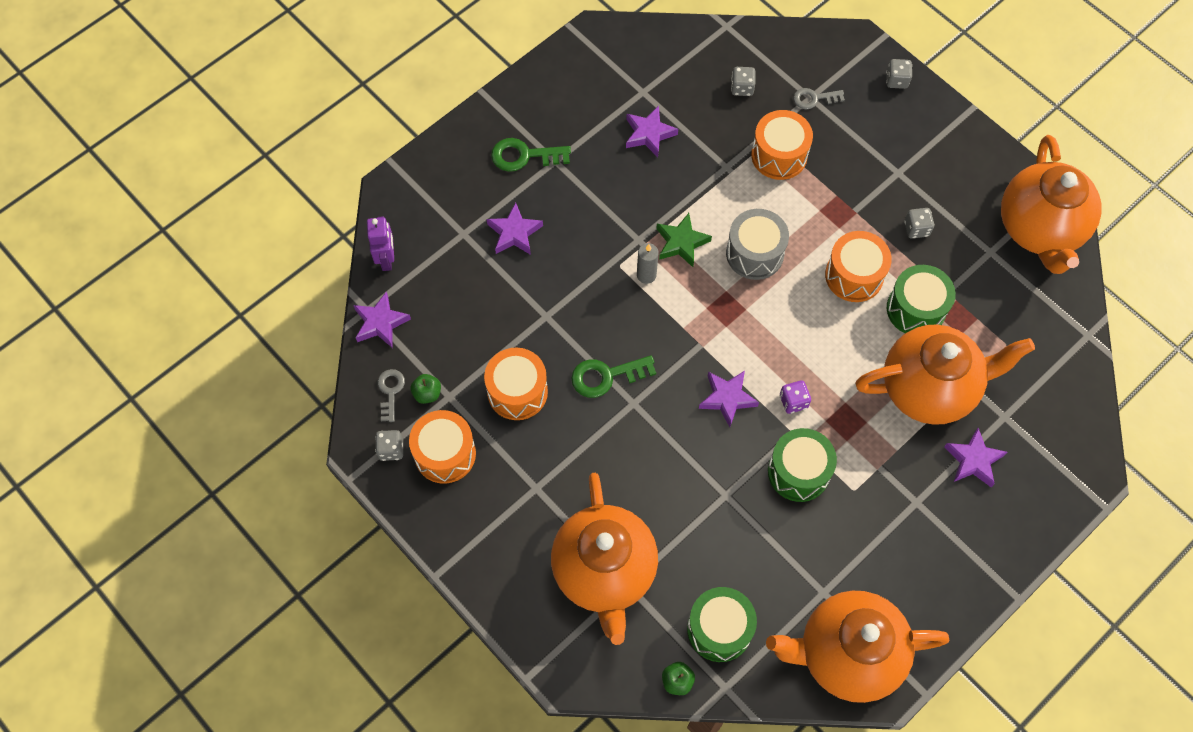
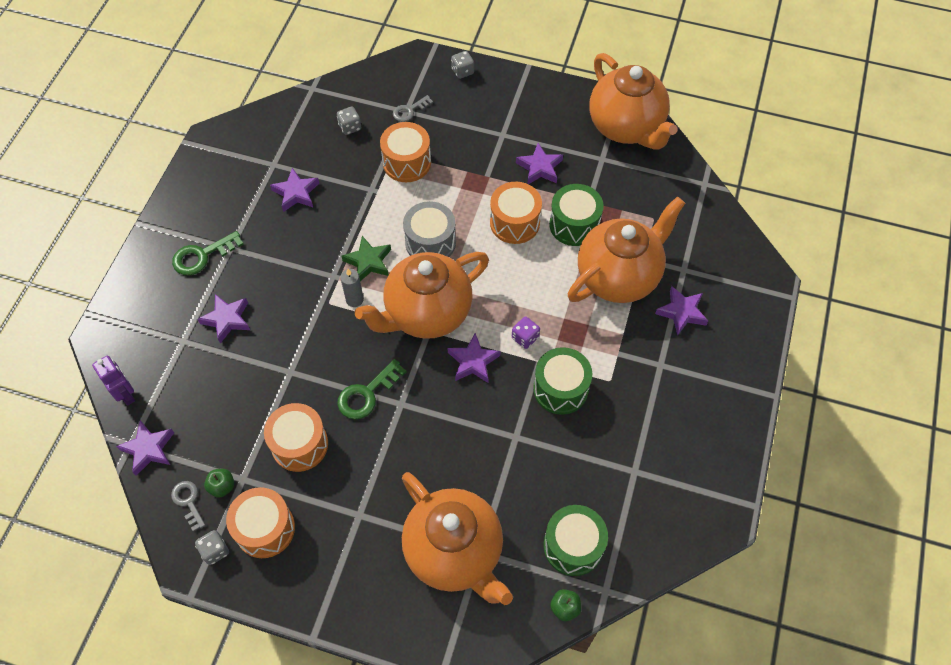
camera: 30 degrees left, 5 degrees down
(847, 654) = (681, 509): orange teapot -> orange teapot (427, 313)
(916, 229) = (540, 168): grey dice -> purple star

